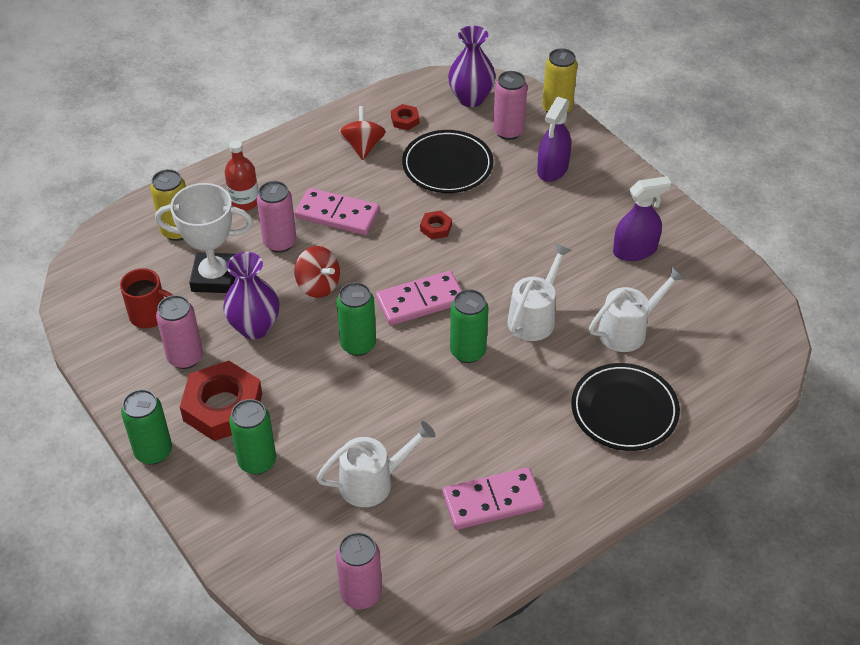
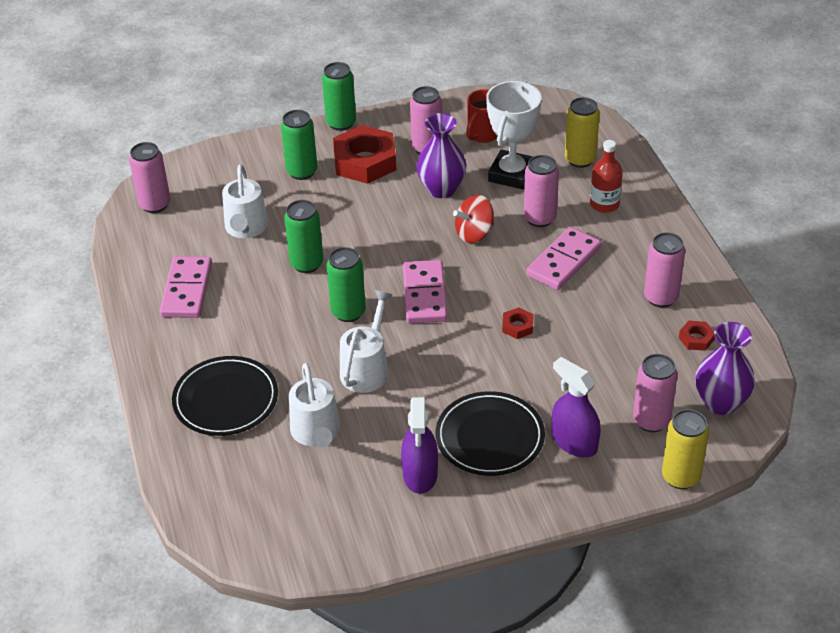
camera: 110 degrees right, 5 degrees down
(358, 344) = (392, 245): green can -> green can (307, 264)
(363, 147) = (661, 297): red spinning top -> pink can
(447, 165) = (609, 356): black plate -> black plate (490, 437)
(534, 317) = (367, 368): white watering can -> white watering can turned 120 degrees counterclockwise

